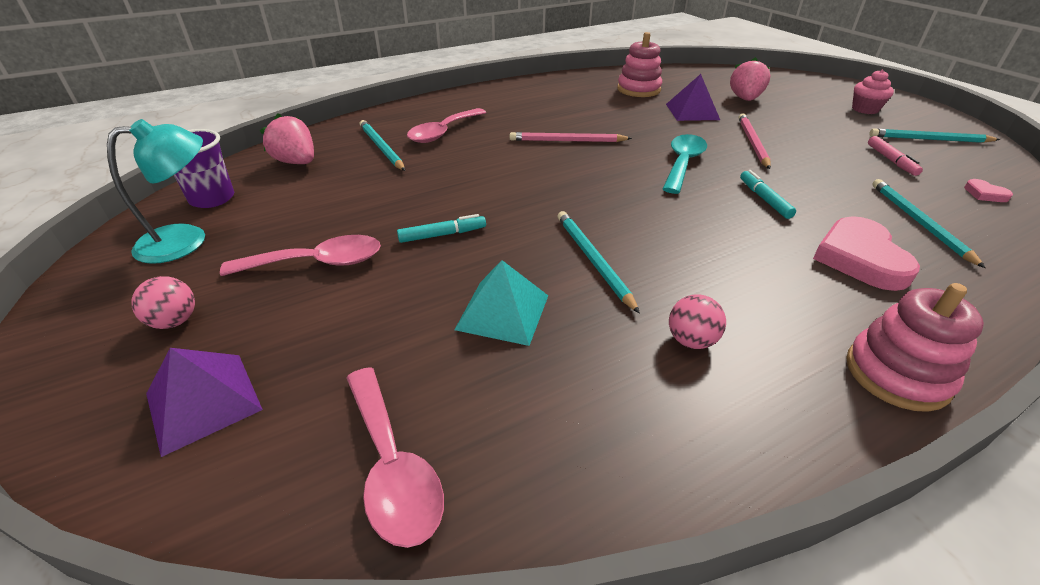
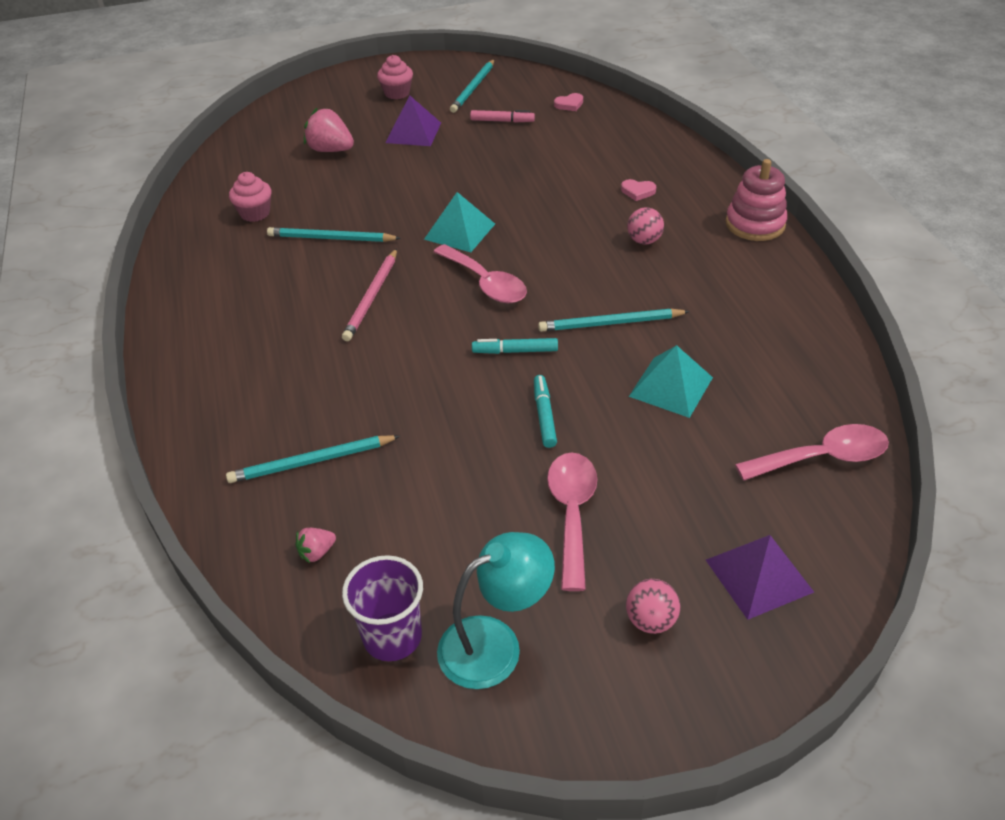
camera: 75 degrees left, 5 degrees up
(186, 240) = (495, 644): turquoise lamp -> turquoise lamp turned 75 degrees clockwise
(296, 162) = (317, 552): pink strawberry -> pink strawberry, size x0.51
(443, 132) = (293, 399): pink spoon -> pink spoon (486, 283)
(638, 89) = (255, 213): pink stacking toy -> pink cupcake
(682, 163) = (460, 231): turquoise spoon -> turquoise pyramid
(691, 340) = (716, 296): pink ball -> pink ball (644, 241)
(692, 111) = (342, 193): purple pyramid -> purple pyramid (413, 132)
(752, 143) = (436, 178): pink pencil -> none
(764, 199) = (543, 206): turquoise marker -> turquoise marker (515, 351)
(860, 258) = (638, 192): pink heart -> pink heart, size x0.46
(919, 223) = (599, 148): turquoise pencil -> turquoise pencil (331, 238)

